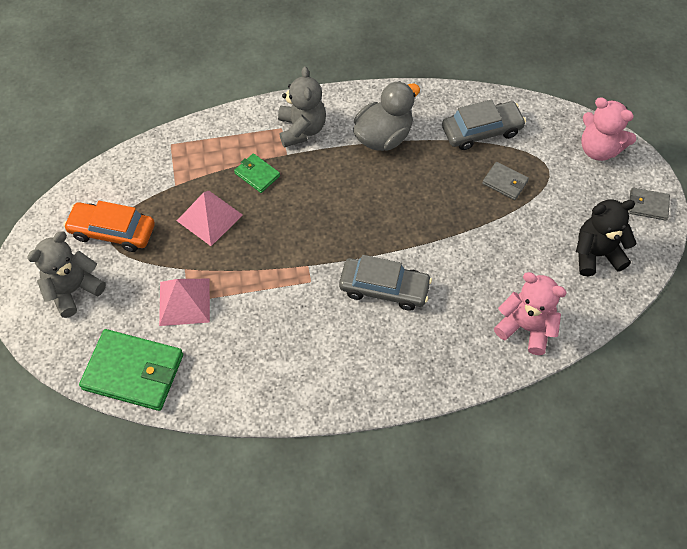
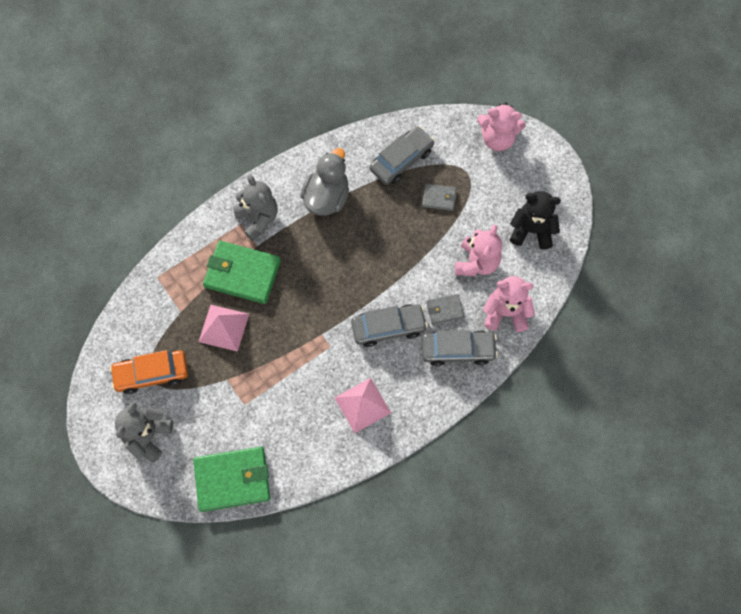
camera: 25 degrees left, 10 degrees up
(184, 302) = (241, 406): pink pyramid -> pink pyramid (362, 405)
(257, 174) = (242, 274): green wallet -> green wallet, size x2.01
(451, 344) = (458, 350): none -> grey car
(516, 262) = (476, 262): none -> pink teddy bear
(596, 254) = (532, 230): black teddy bear -> black teddy bear turned 45 degrees clockwise
(648, 205) = (553, 173): grey wallet -> grey wallet (444, 310)

